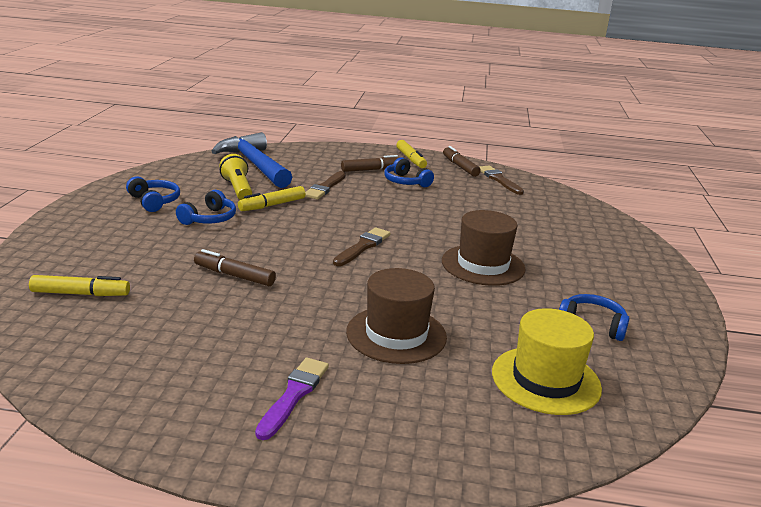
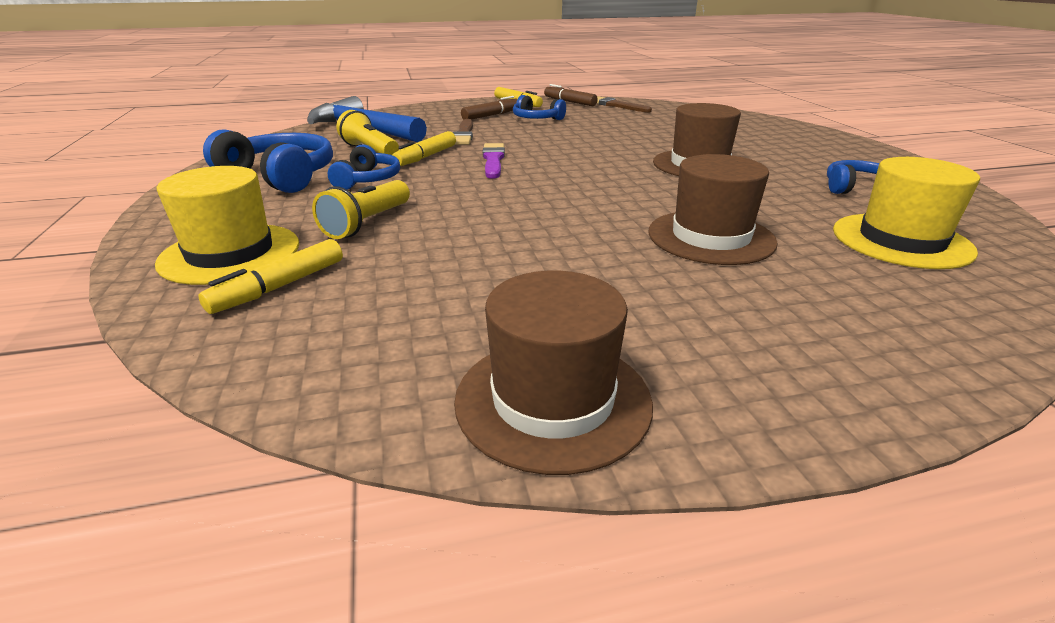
camera: 20 degrees left, 5 degrees up
(73, 261) = (230, 253): none -> yellow hat
(81, 294) = (279, 287): yellow marker -> yellow marker turned 150 degrees clockwise
(154, 201) = (279, 177): blue headphones -> blue headphones, size x1.66
(156, 412) = (553, 400): none -> brown hat
(173, 258) = (367, 223): none -> yellow flashlight
(234, 275) = (463, 224): brown marker -> none
(294, 395) = (694, 325): purple brush -> purple brush (493, 160)
(362, 246) = (567, 172): brown brush -> none

